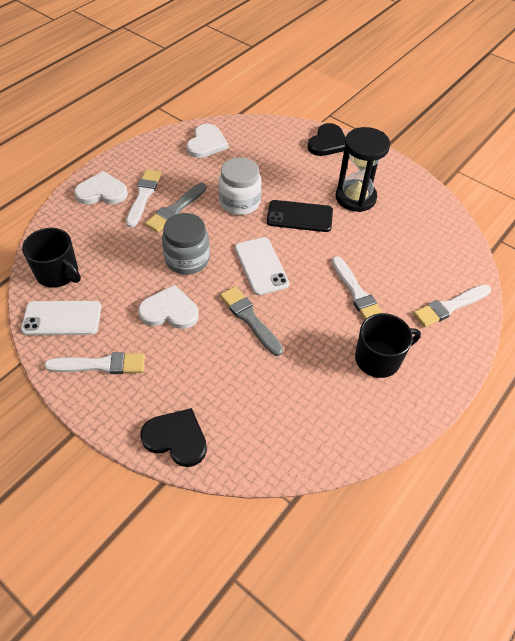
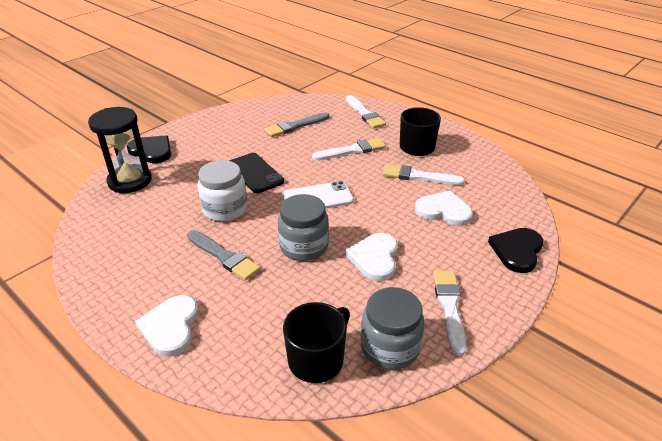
camera: 85 degrees left, 15 degrees down
(62, 318) = (390, 347): white phone -> grey jar
(143, 196) = (192, 285): white brush -> white brush (418, 176)
(206, 143) = (112, 232): white heart -> white heart (443, 211)
(250, 319) = (382, 207): grey brush -> grey brush (295, 126)
(299, 216) = (255, 173): black phone -> black phone turned 45 degrees counterclockwise
(355, 197) = (237, 142): black hourglass -> black hourglass (130, 181)

